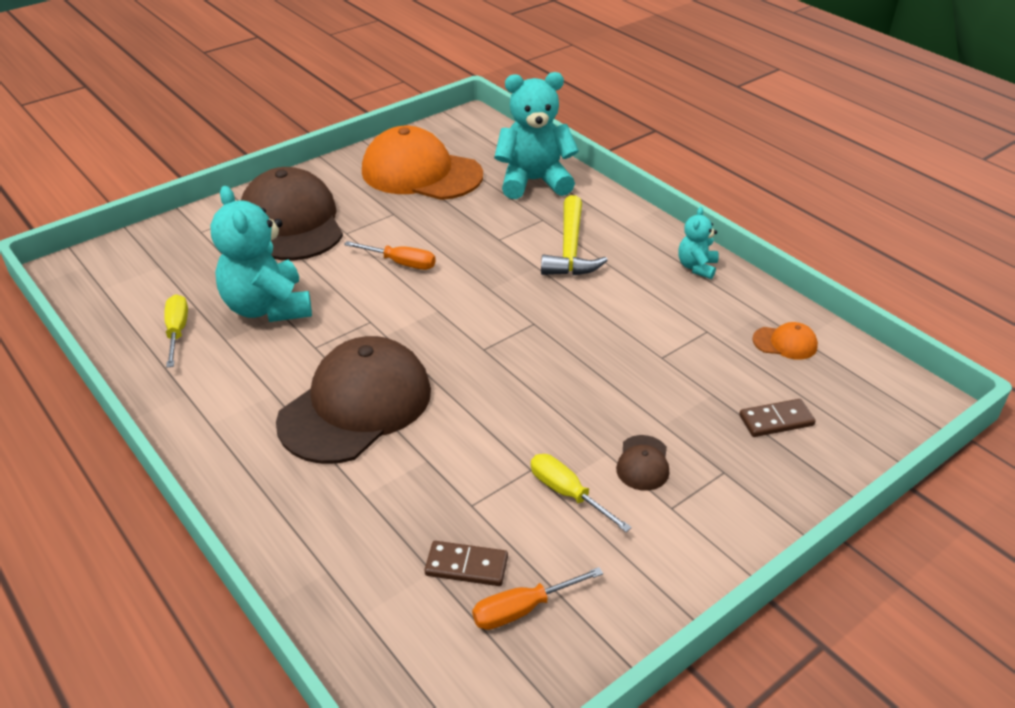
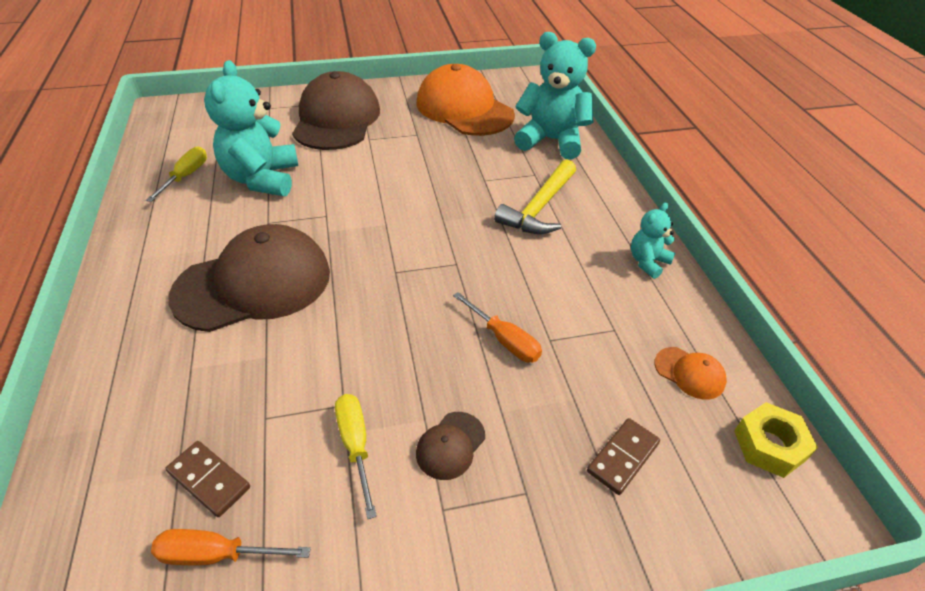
camera: 25 degrees right, 5 degrees up
(401, 263) = (389, 175): orange screwdriver -> orange screwdriver (504, 340)
(776, 420) = (622, 457): brown domino -> brown domino turned 60 degrees counterclockwise
(870, 372) = (769, 445): none -> yellow nut

